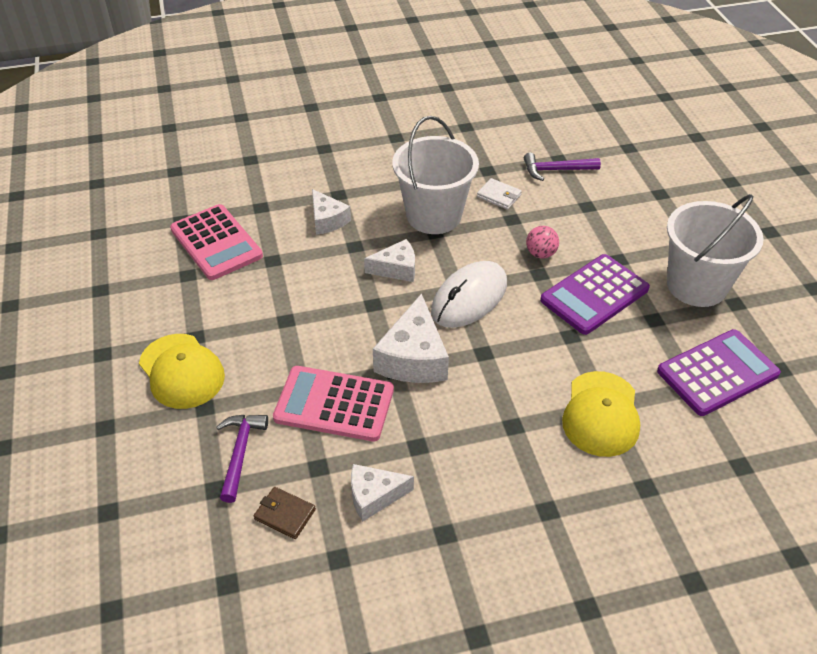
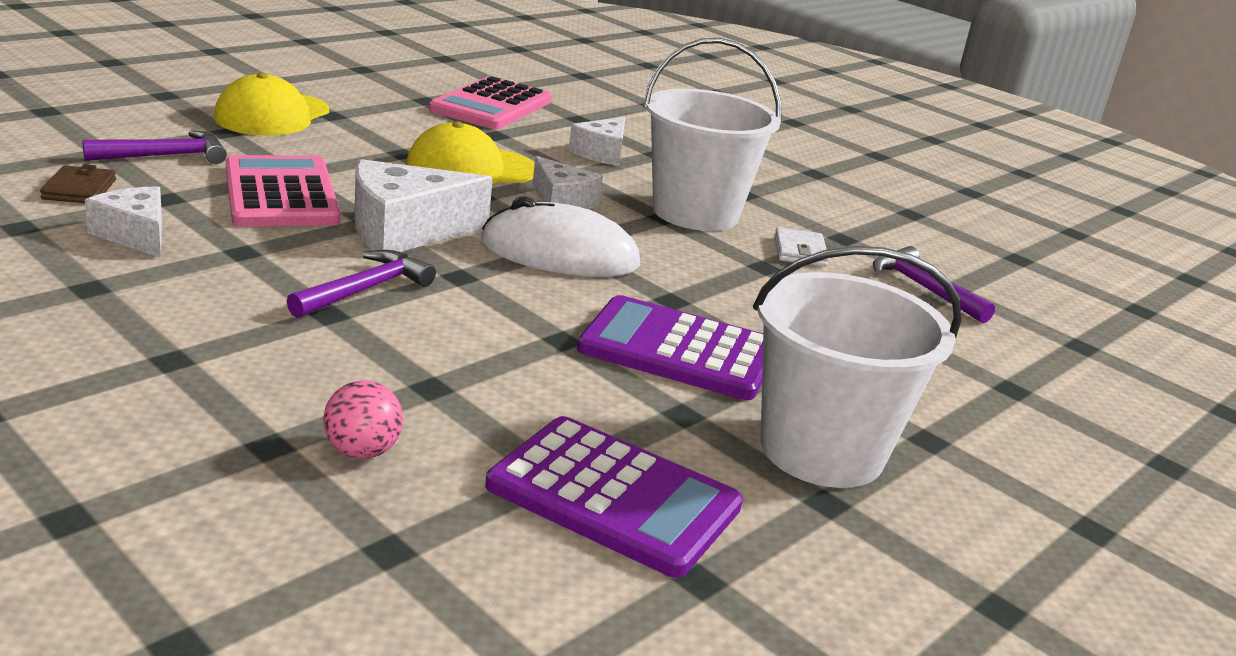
camera: 55 degrees right, 20 degrees down
(488, 401) = (365, 290): none -> purple hammer
(540, 254) = (717, 296): pink ball -> pink ball (362, 451)
(601, 414) = (409, 384): yellow cap -> yellow cap (470, 169)

